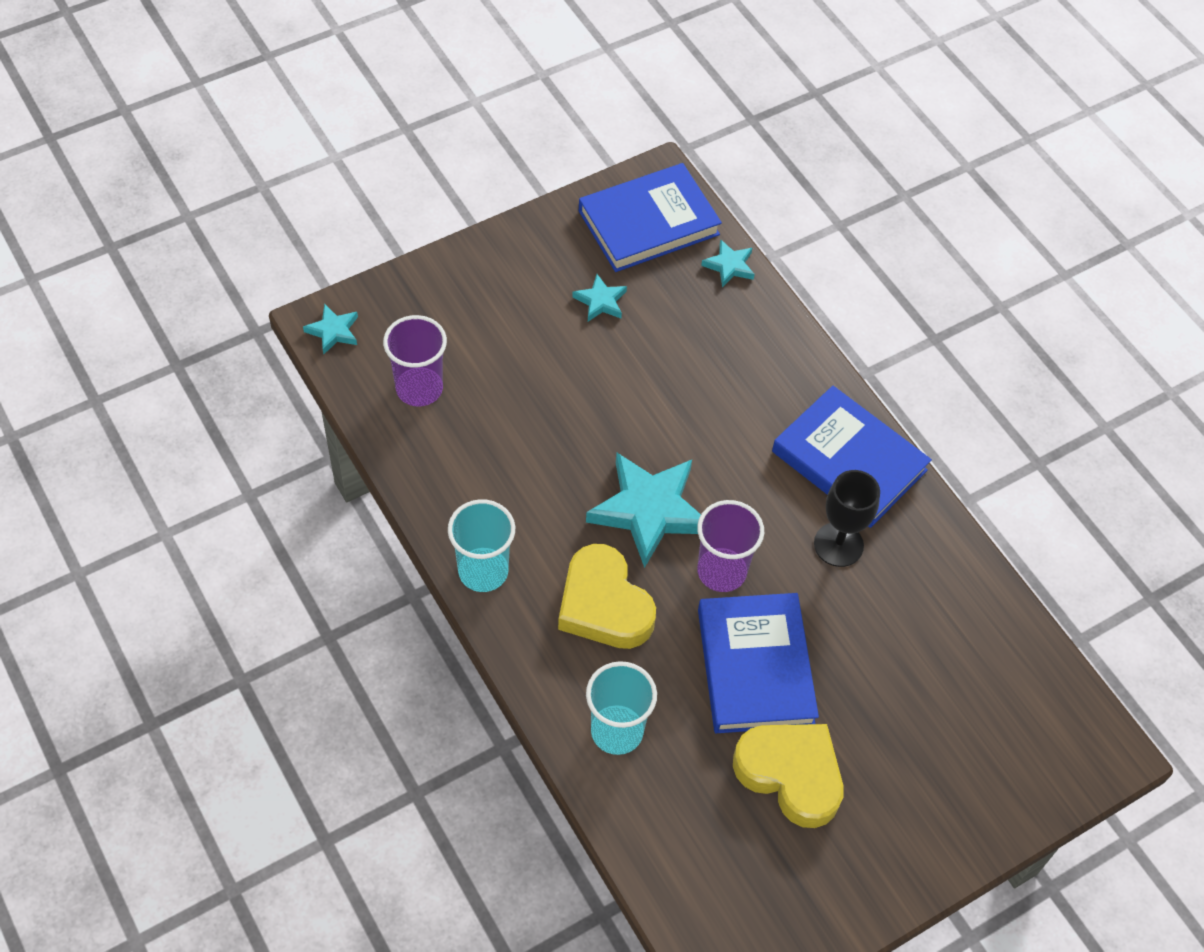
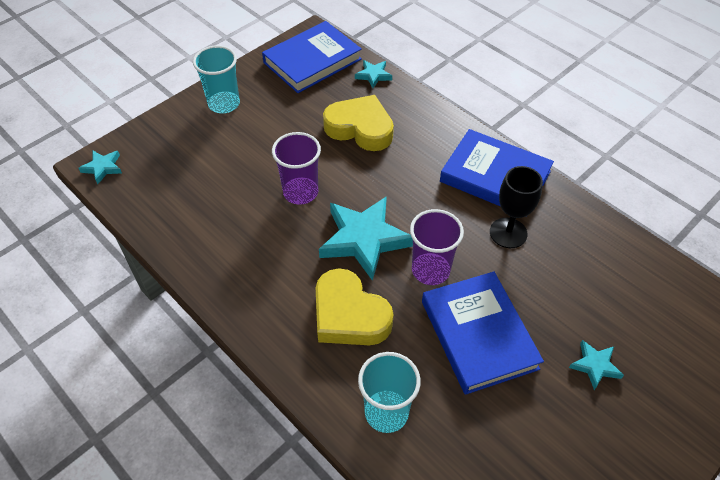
camera: 10 degrees left, 5 degrees down
(419, 388) = (174, 192): purple cup -> purple cup (300, 192)
(483, 571) = (249, 311): turquoise cup -> turquoise cup (224, 104)
(600, 301) = (292, 112): turquoise star -> turquoise star (595, 365)
(790, 774) = (535, 413): yellow heart -> yellow heart (360, 128)

